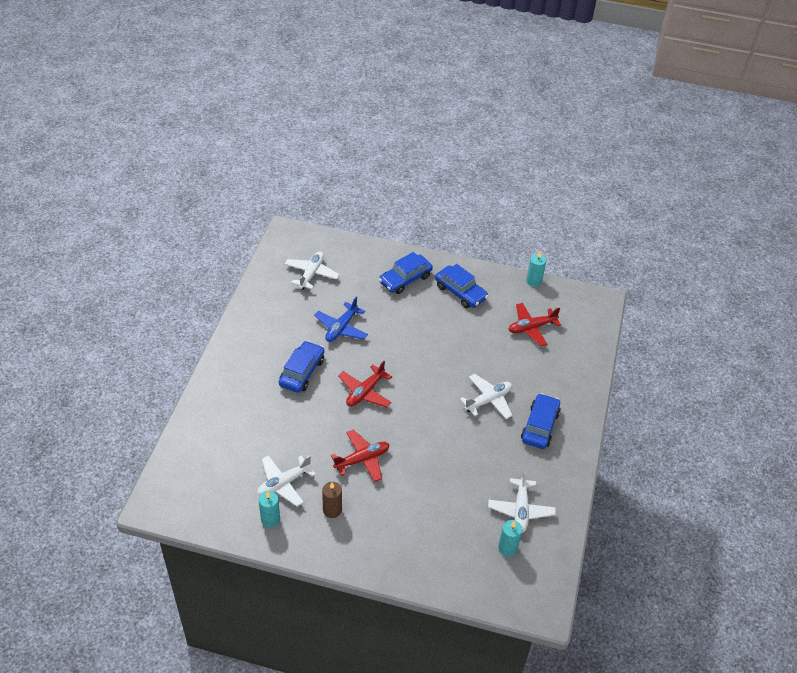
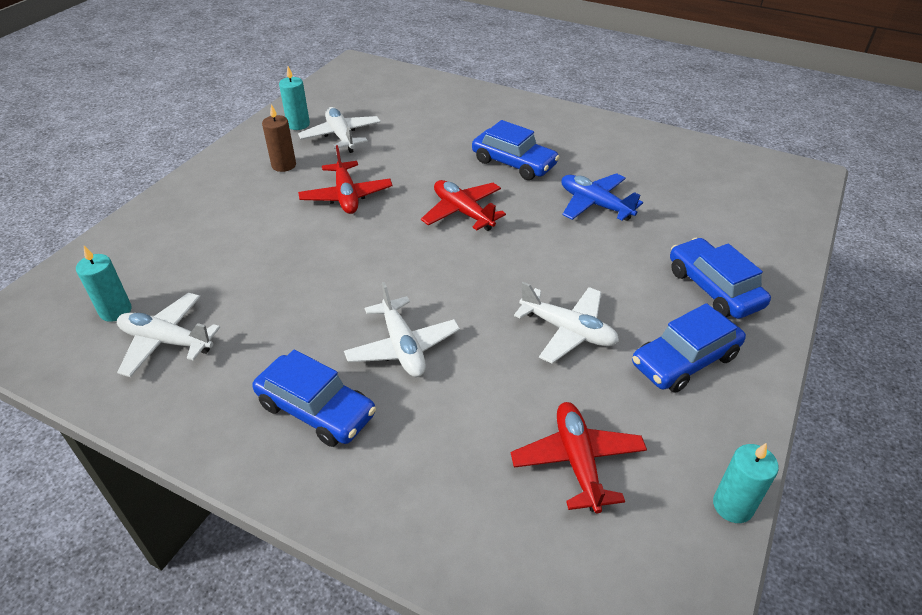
camera: 105 degrees right, 5 degrees down
(311, 274) = (713, 188): white plane -> white plane (568, 331)

